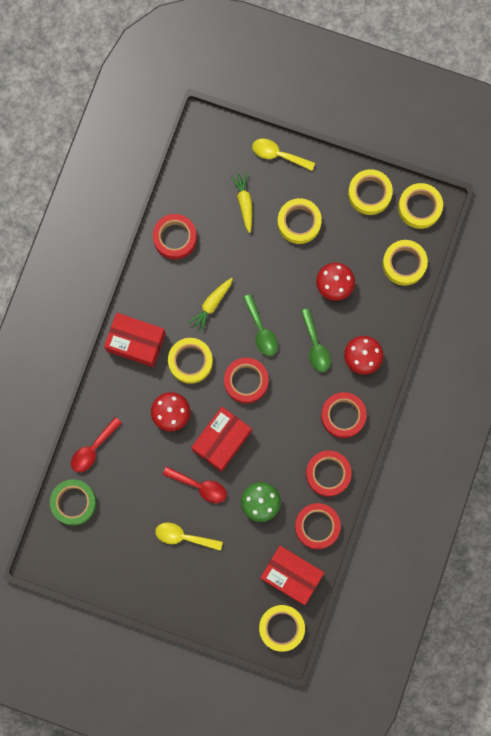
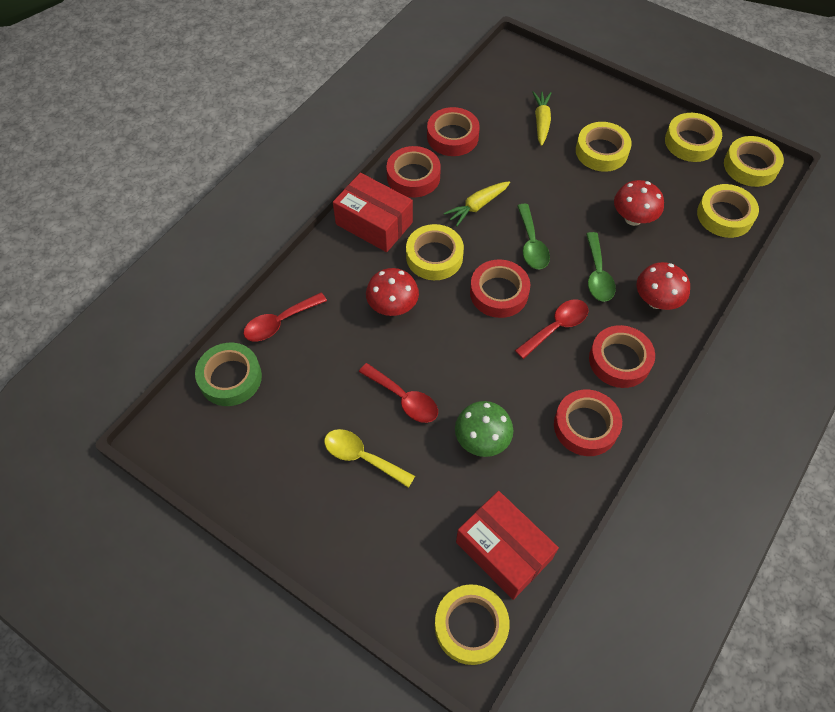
camera: 15 degrees right, 20 degrees down
(221, 441) = (449, 352): red box -> none
(278, 155) = (590, 89): yellow spoon -> none
(294, 400) = (556, 327): none -> red spoon
(317, 526) = (556, 491): red tape -> red tape (413, 176)

